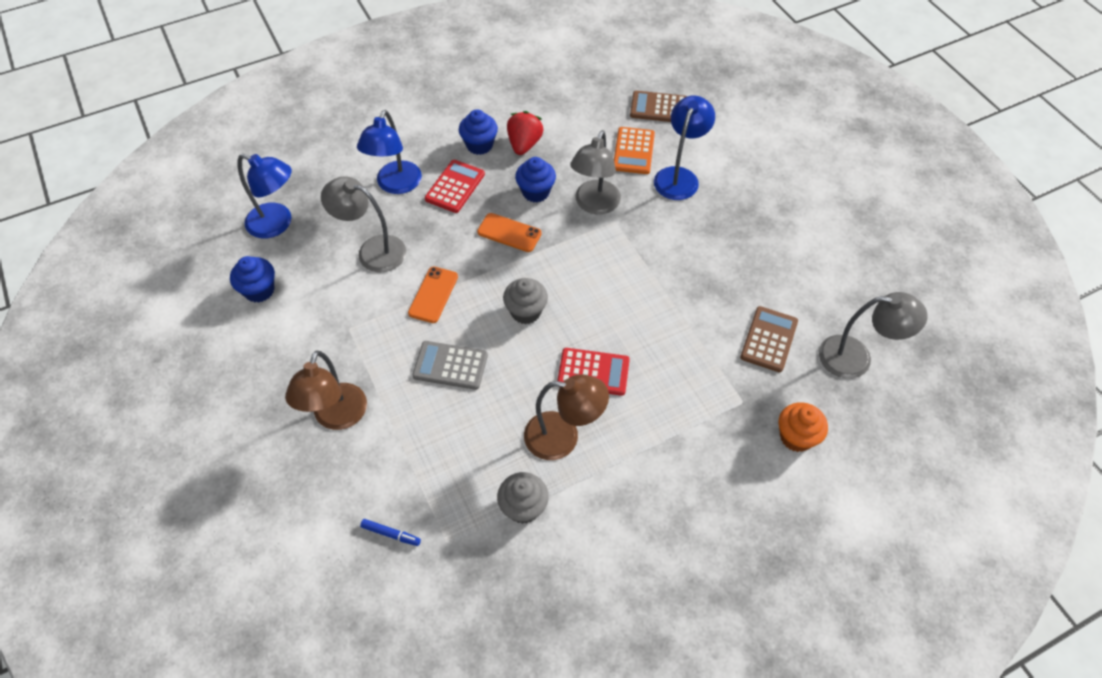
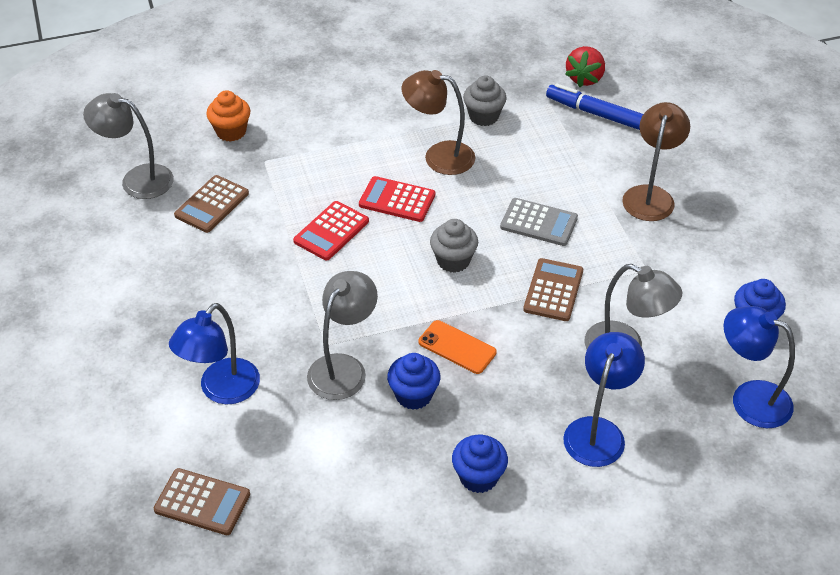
camera: 170 degrees left, 10 degrees down
(391, 534) = (596, 114): blue marker -> blue marker, size x2.04
(433, 295) = (553, 290): orange phone -> brown calculator
(455, 186) = (519, 418): red calculator -> red calculator (331, 231)
(524, 144) = (415, 469): red strawberry -> red strawberry (585, 78)
(633, 151) = (266, 436): orange calculator -> none

